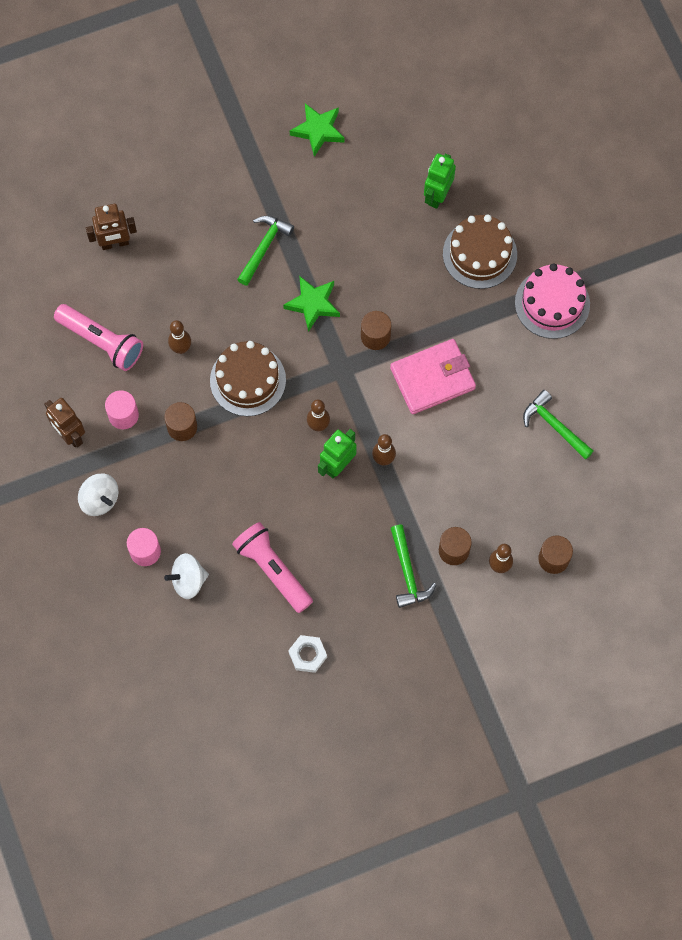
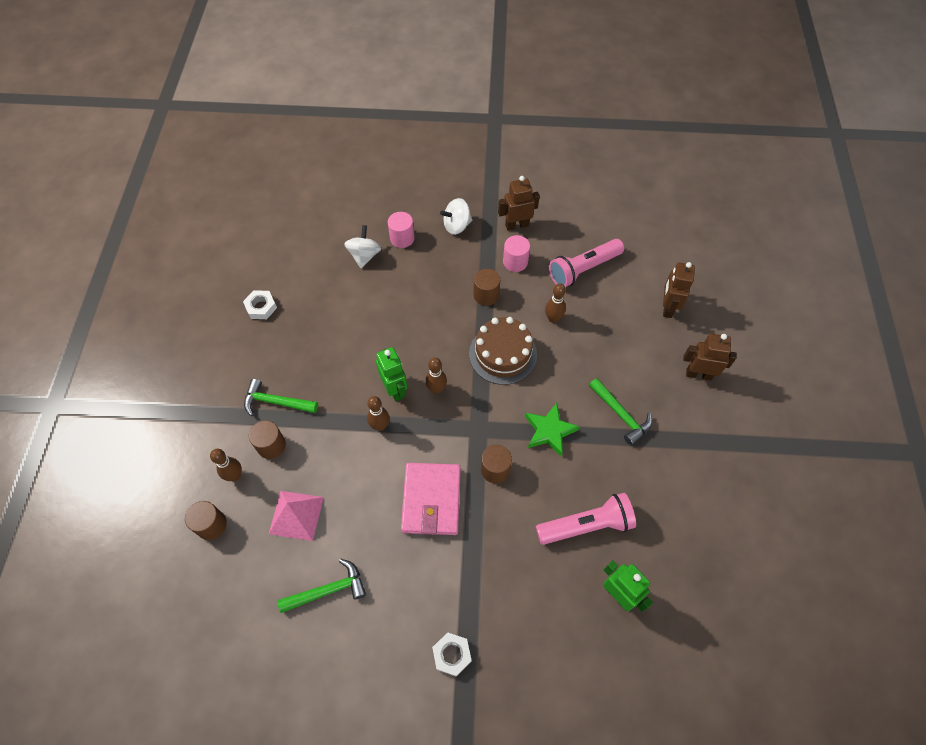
camera: 115 degrees right, 10 degrees down
(184, 192) = (698, 374): none -> brown robot
(272, 570) = (338, 310): pink flashlight -> pink flashlight (586, 525)
(318, 131) = (729, 511): green star -> none
(480, 254) = (537, 606): brown cake -> none
(506, 489) = (296, 515): none -> pink pyramid
(552, 303) = (452, 655): pink cake -> white nut

